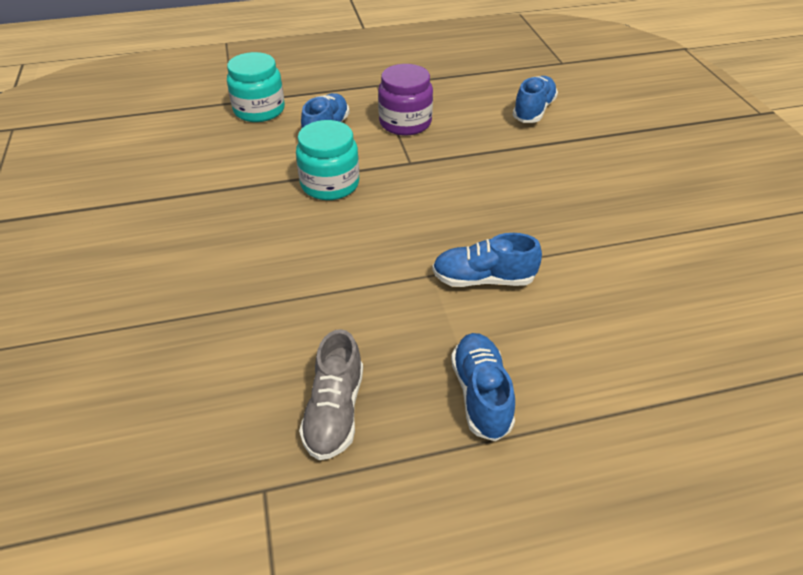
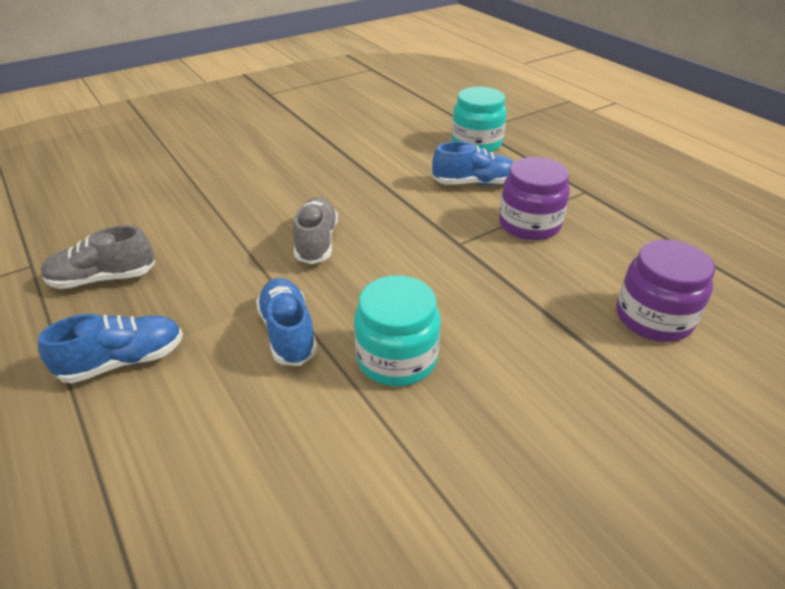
camera: 70 degrees right, 5 degrees down
(330, 184) = (390, 206): turquoise jar -> turquoise jar (397, 358)
(361, 240) = (316, 242): none -> grey shoe
(533, 111) = (653, 318): blue shoe -> purple jar

